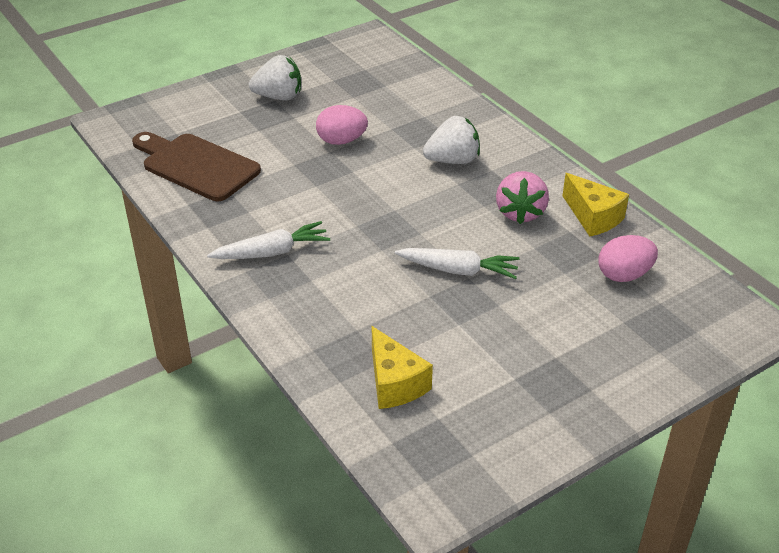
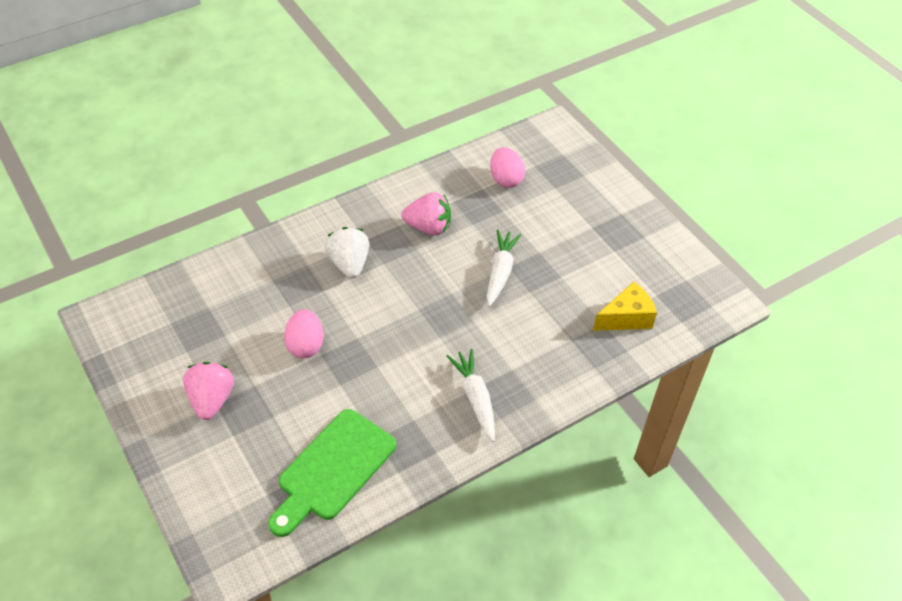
camera: 90 degrees left, 10 degrees up
(196, 166) = (333, 469): brown cutting board -> green cutting board
(279, 97) = (211, 400): white strawberry -> pink strawberry
(593, 217) = (436, 185): yellow cheese -> none

